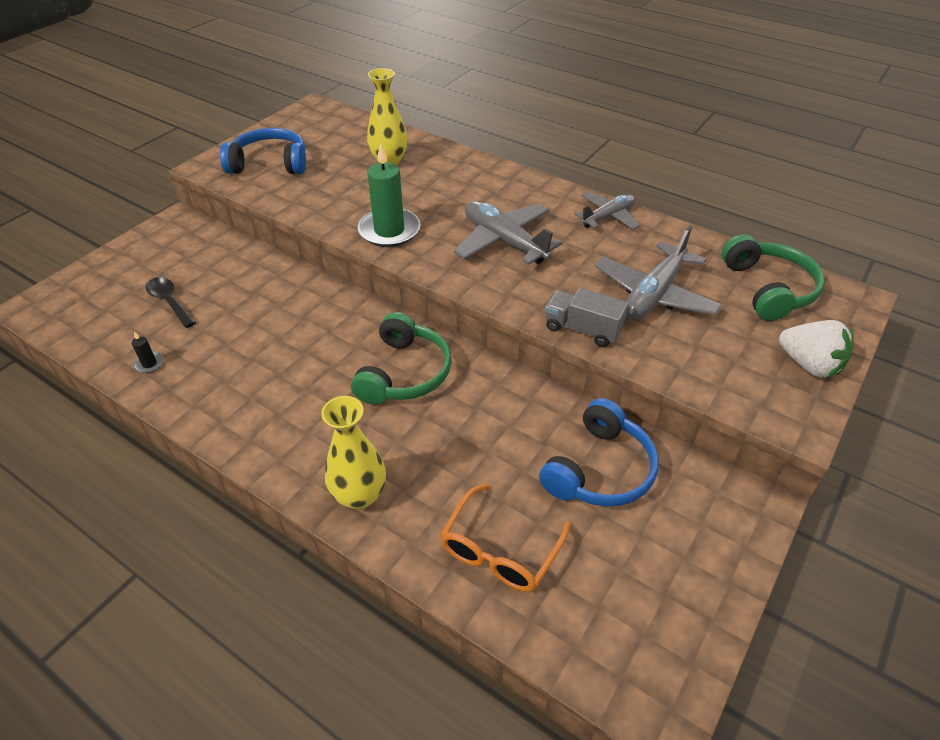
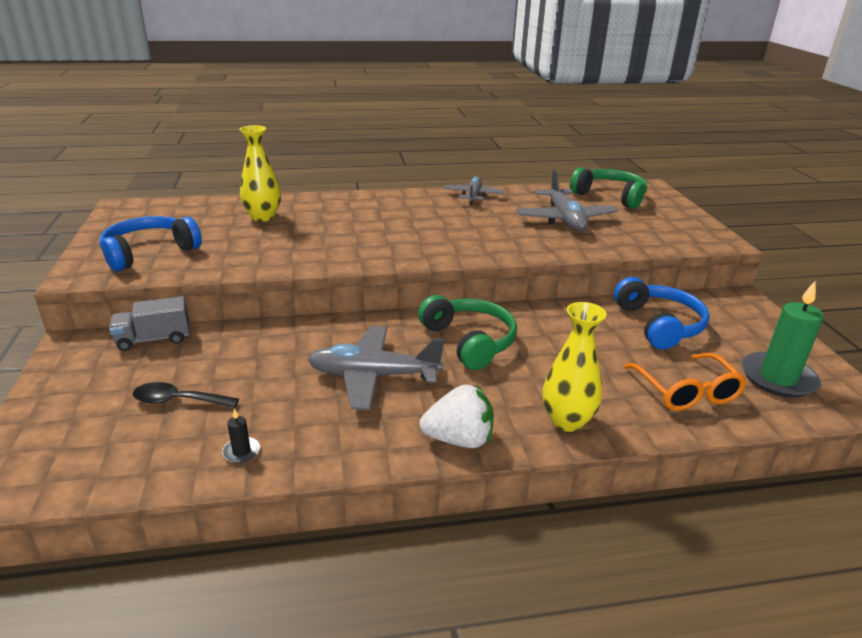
camera: 45 degrees left, 15 degrees down
(389, 231) = (342, 253): green candle -> green candle (778, 378)
(504, 241) = (435, 229): grey plane -> grey plane (373, 376)
(582, 329) = (562, 250): grey truck -> grey truck (154, 339)
(809, 365) = (682, 218): white strawberry -> white strawberry (459, 439)

